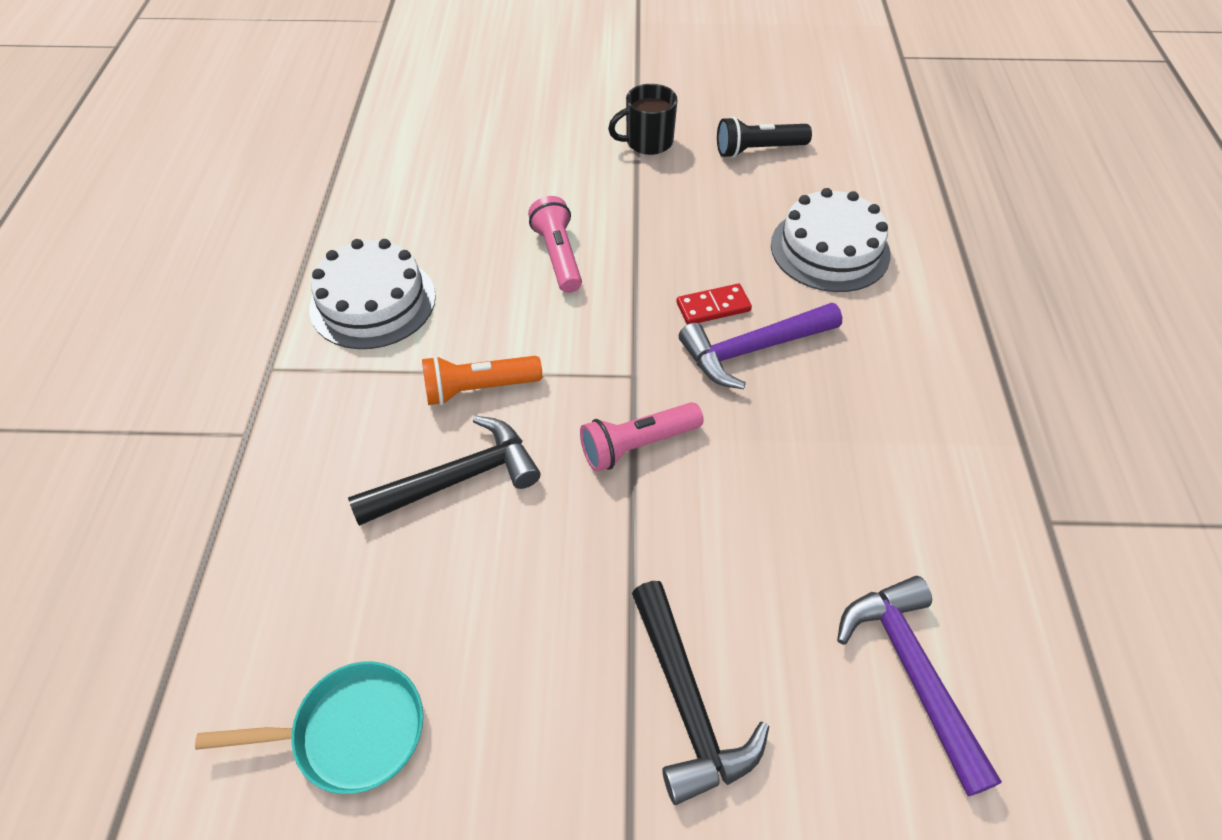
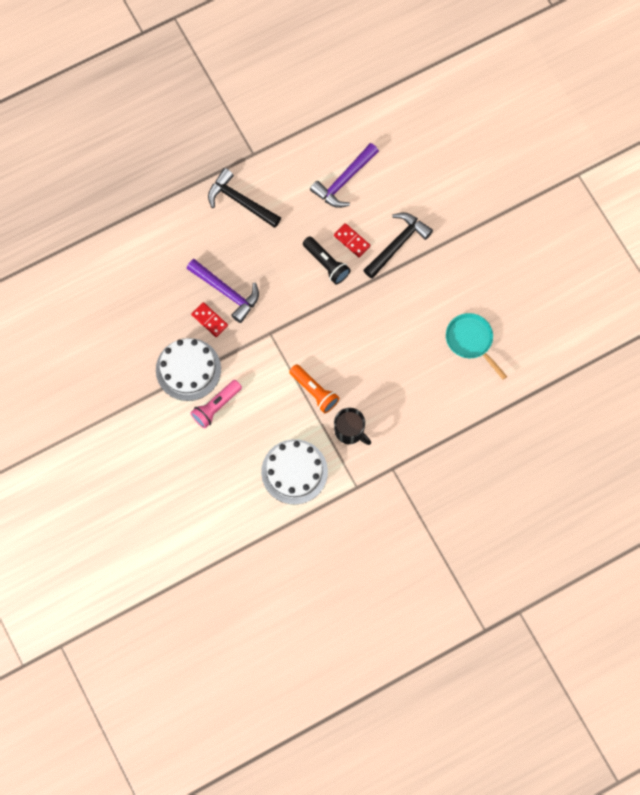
camera: 120 degrees left, 20 degrees up
(457, 479) = (362, 371): black hammer -> black hammer (240, 201)
(637, 445) = (305, 313): pink flashlight -> none
(648, 142) = (101, 412): black mug -> black mug (350, 431)
(747, 608) = (352, 241): none -> red domino
(757, 150) = (77, 352): black flashlight -> black flashlight (326, 264)
(830, 249) = (140, 286): white cake -> white cake (188, 369)

